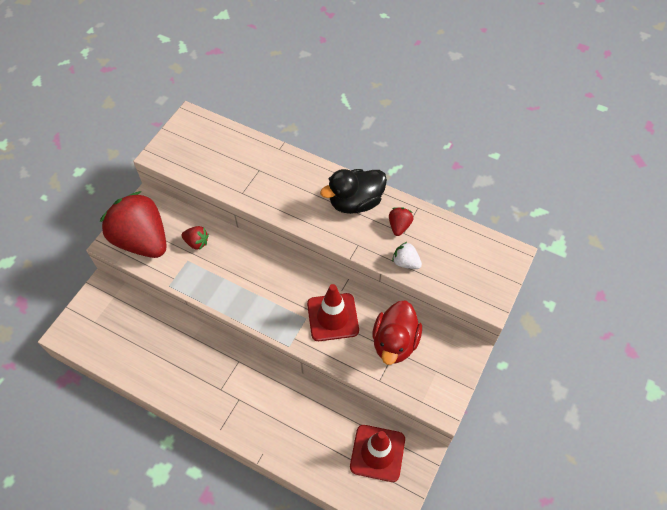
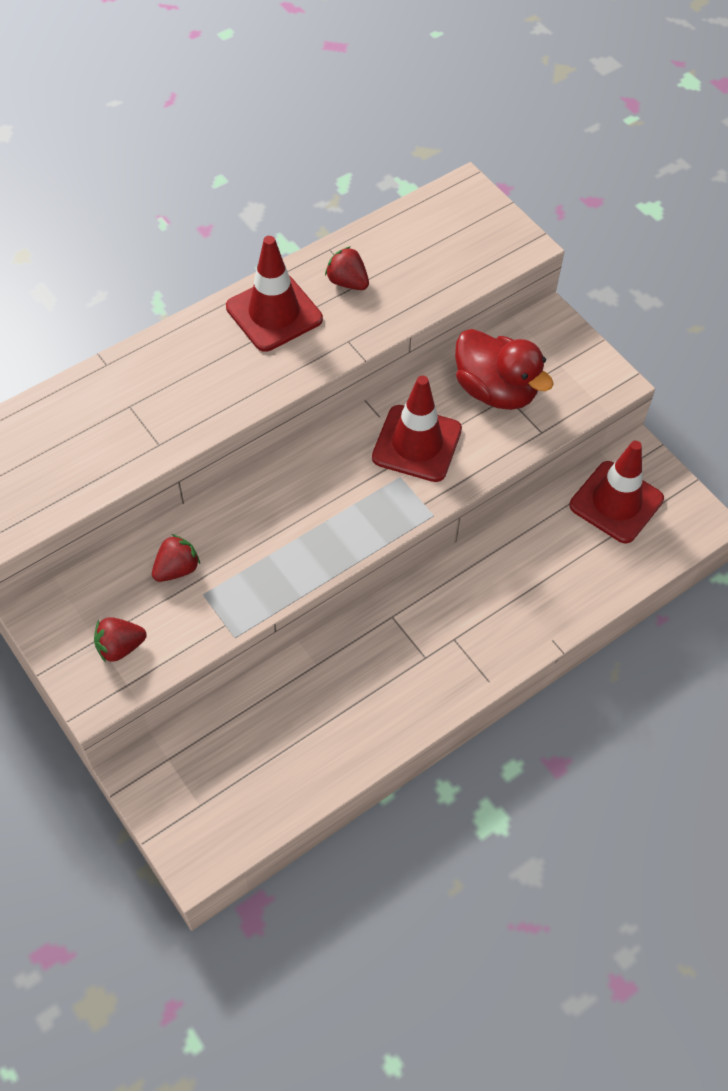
camera: 65 degrees left, 0 degrees up
(142, 240) = (120, 647): red strawberry -> red strawberry, size x0.40
(355, 202) = (274, 313): black duck -> red traffic cone
(405, 262) = (410, 301): white strawberry -> none

